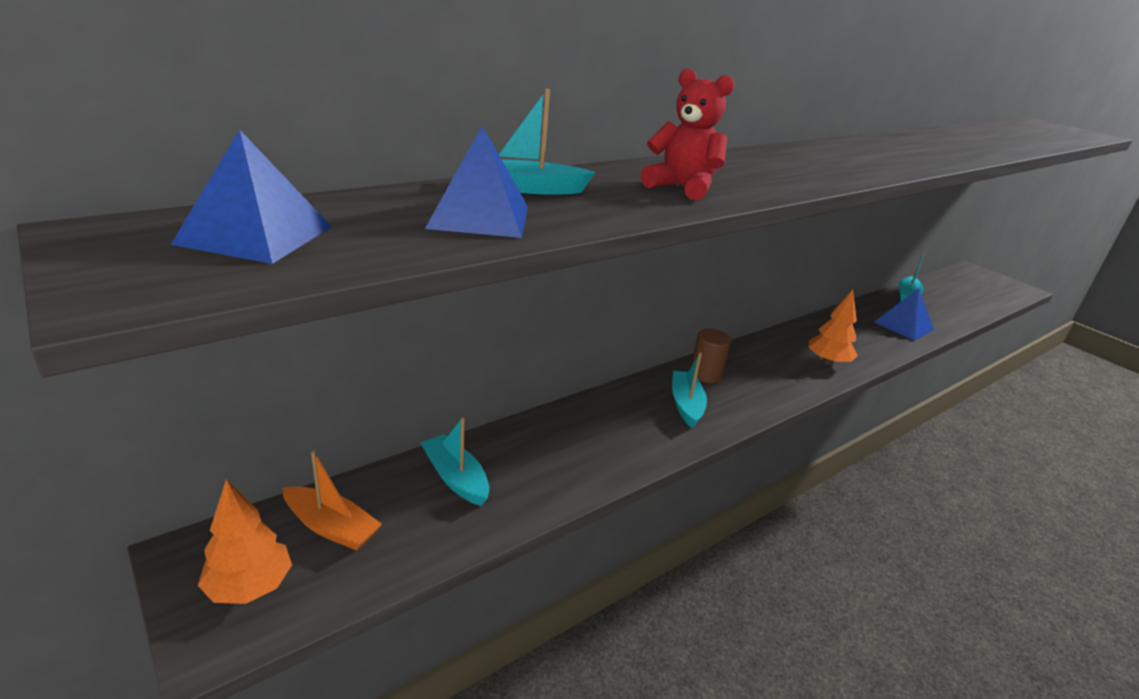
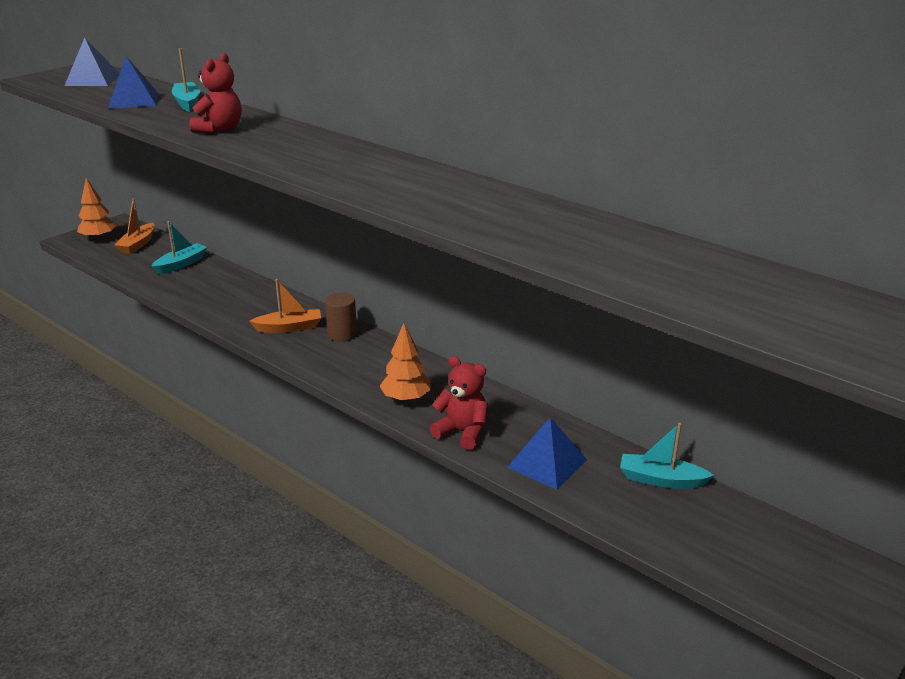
camera: 80 degrees right, 0 degrees up
(686, 405) = (289, 327): turquoise boat -> orange boat
(874, 347) = (462, 432): none -> red teddy bear

